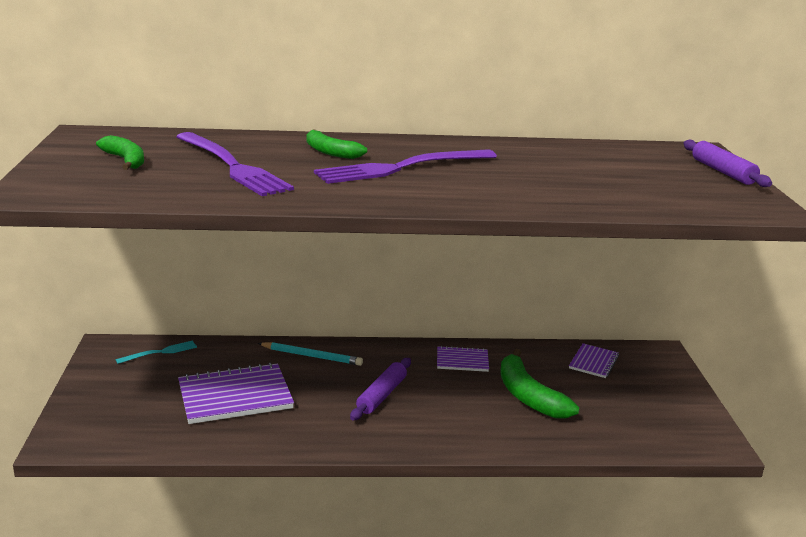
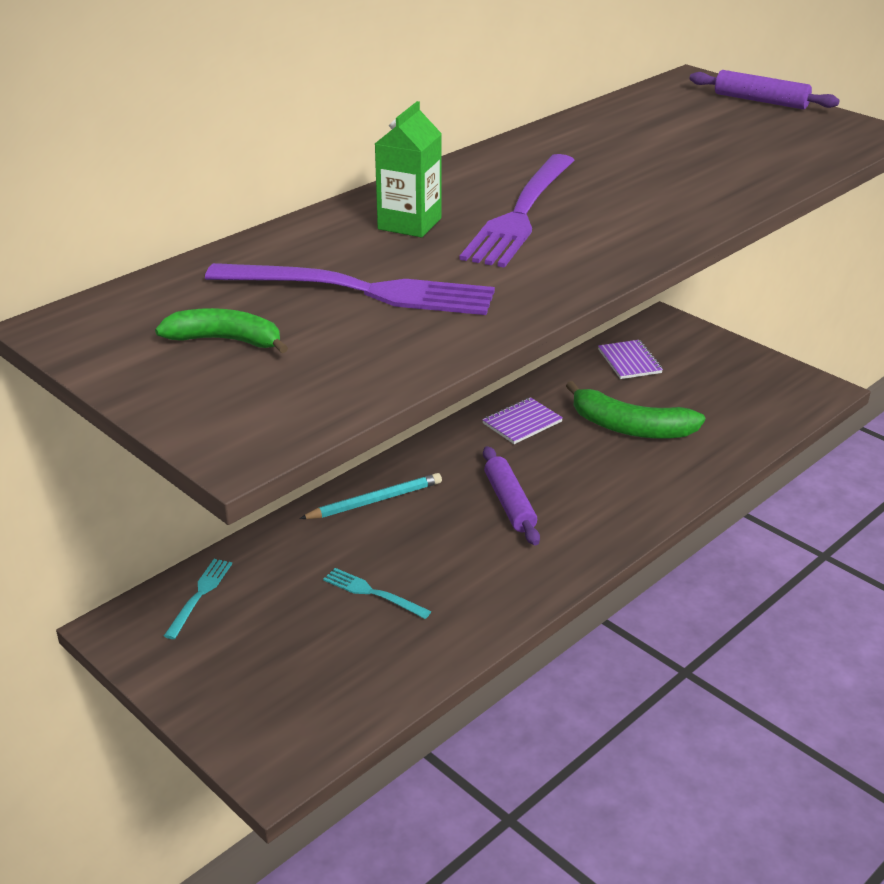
camera: 40 degrees left, 10 degrees up
(235, 396) = (372, 593): purple notebook -> turquoise fork
(330, 152) = (409, 224): green banana -> green carton

